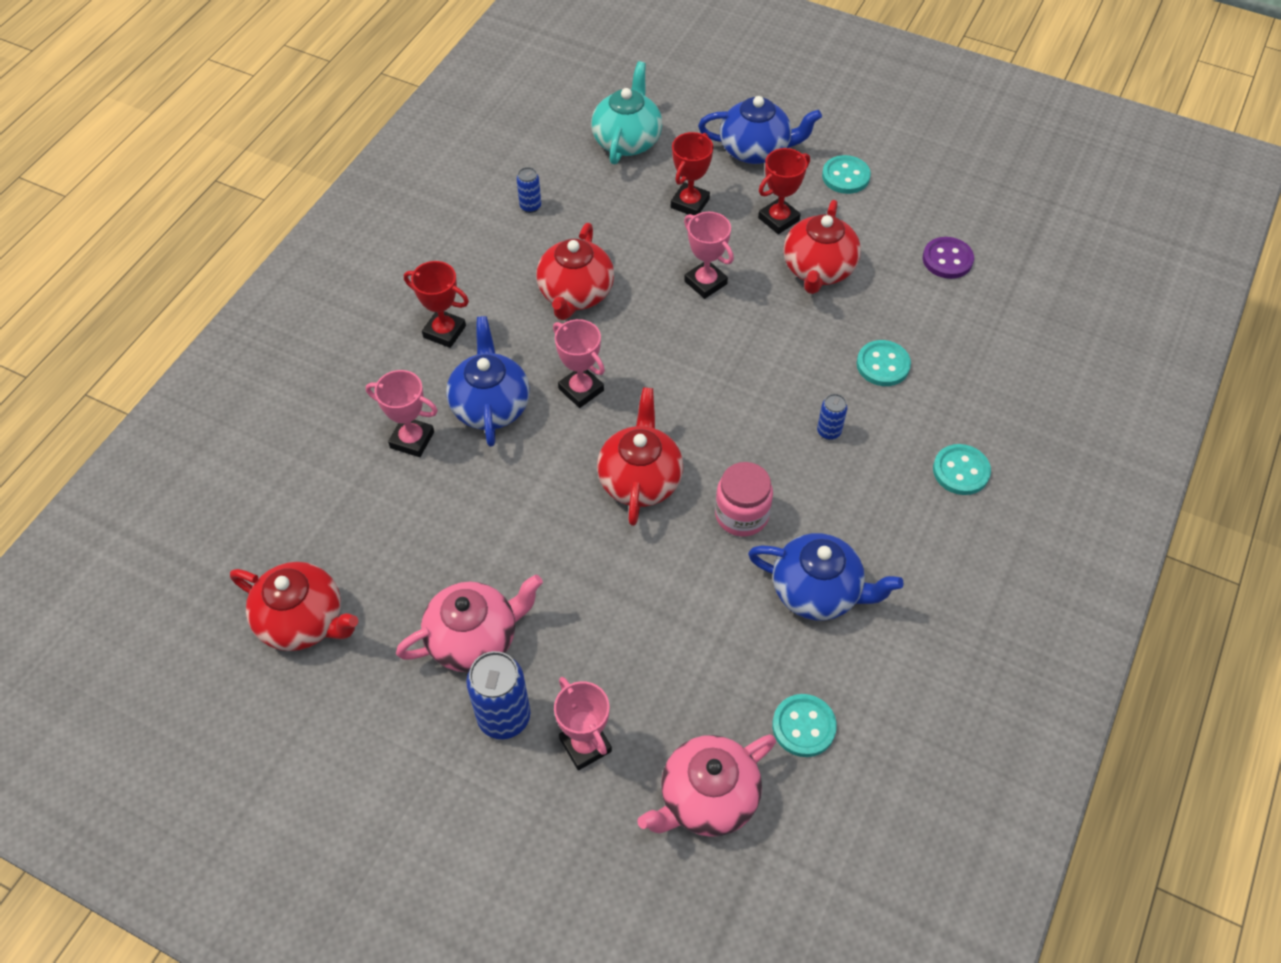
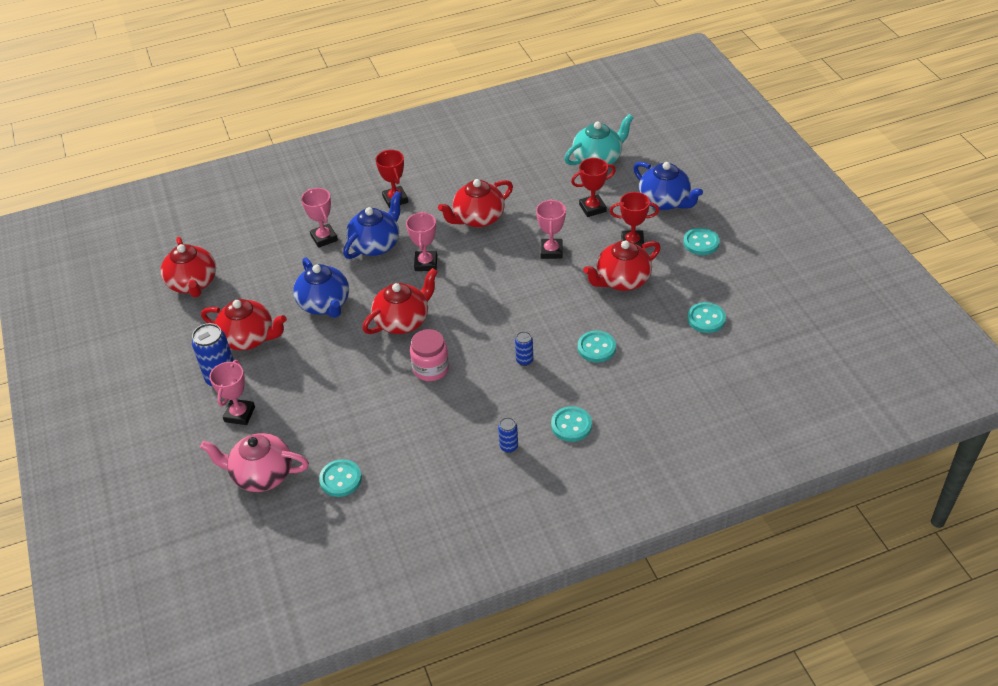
camera: 45 degrees right, 10 degrees down
(474, 638) = (249, 338): pink teapot -> red teapot
(530, 206) = (507, 164): blue can -> blue can (509, 447)
(818, 591) = (423, 427): blue teapot -> blue teapot (325, 304)
(947, 259) = (706, 319): purple button -> turquoise button

